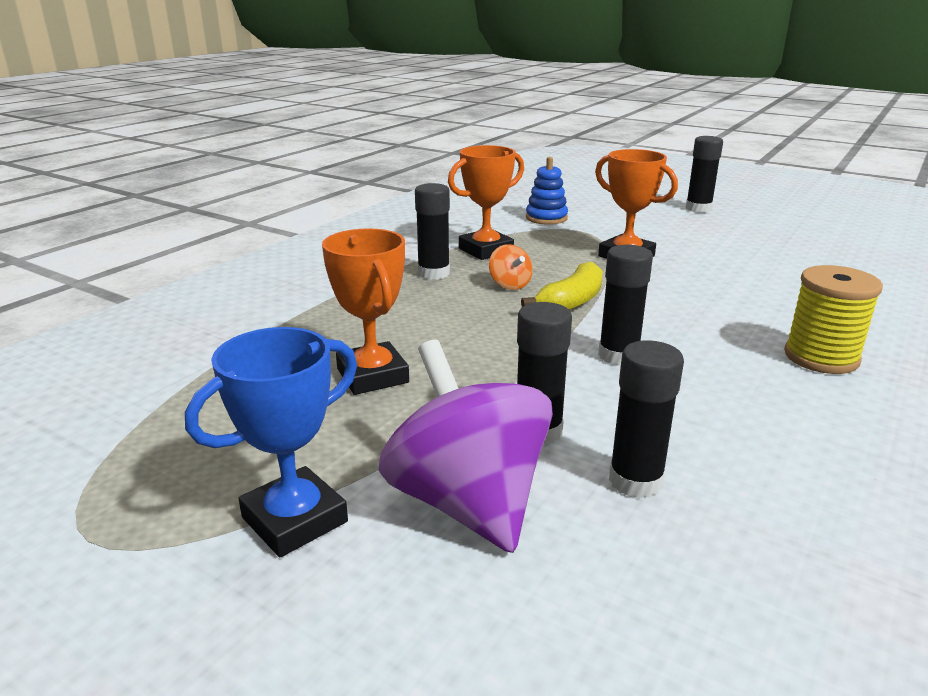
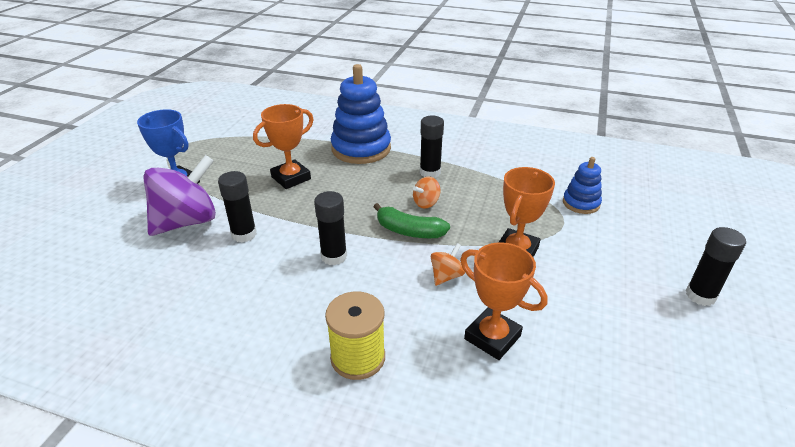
camera: 75 degrees right, 10 degrees up
(323, 309) = (361, 149): none -> blue stacking toy
(486, 250) = (484, 185): orange trophy -> orange trophy (492, 337)
(571, 302) = (409, 231): yellow banana -> green banana
(635, 481) = (201, 268): black glue stick -> none
(667, 293) = (446, 276): none -> orange spinning top

